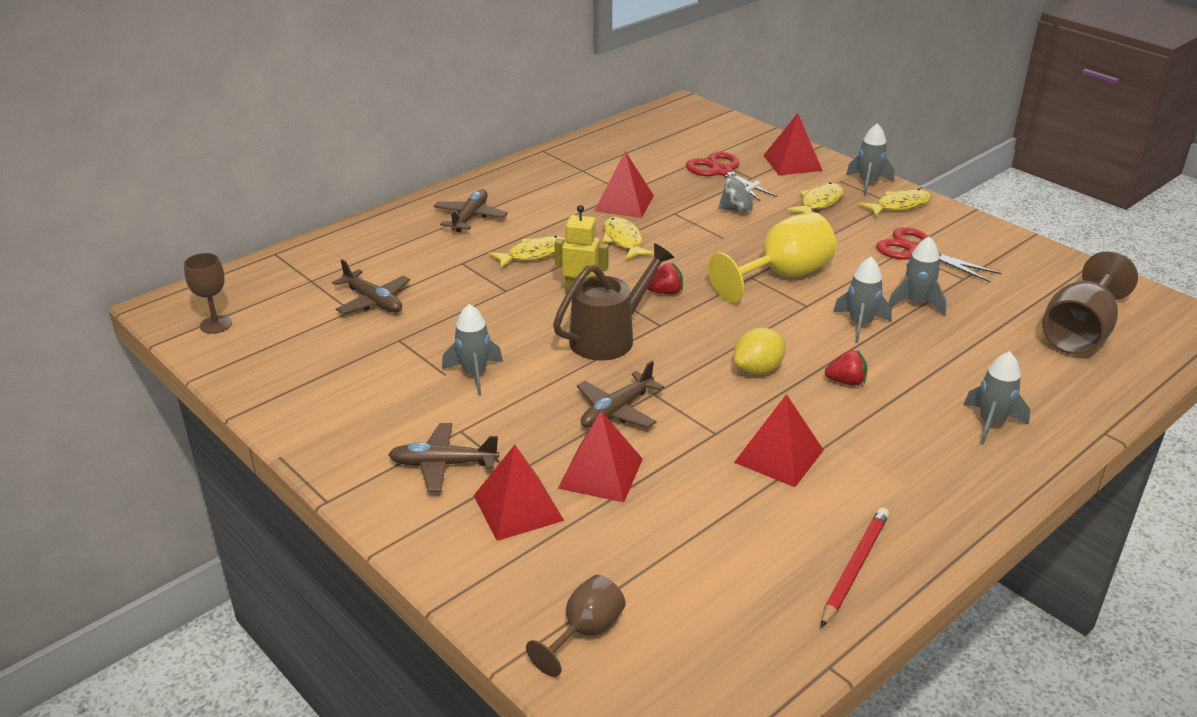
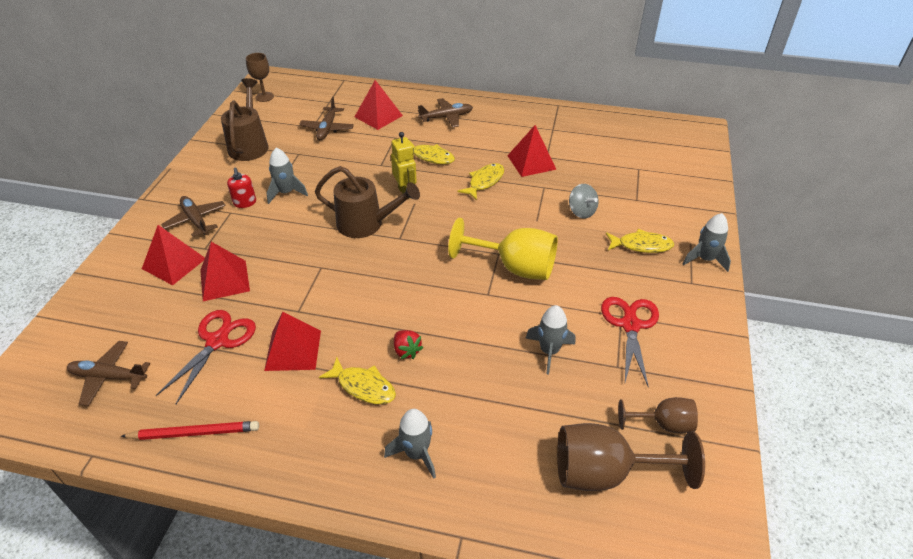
camera: 55 degrees right, 10 degrees up
(321, 371) = (249, 145): none -> brown watering can
(454, 412) = (245, 203): none -> red soap dispenser
(585, 632) = (80, 335): brown goblet -> brown goblet (663, 424)
(616, 411) = (290, 260): brown plane -> brown plane (108, 377)
(665, 292) = (440, 224): red strawberry -> none
(722, 172) = (626, 183): red scissors -> red scissors (217, 341)
(758, 370) = (384, 302): yellow lemon -> none
(792, 163) = (685, 209): red pyramid -> red pyramid (378, 116)
(860, 324) = (488, 331): grey rocket -> none
(899, 205) = (691, 289): yellow fish -> yellow fish (363, 386)

